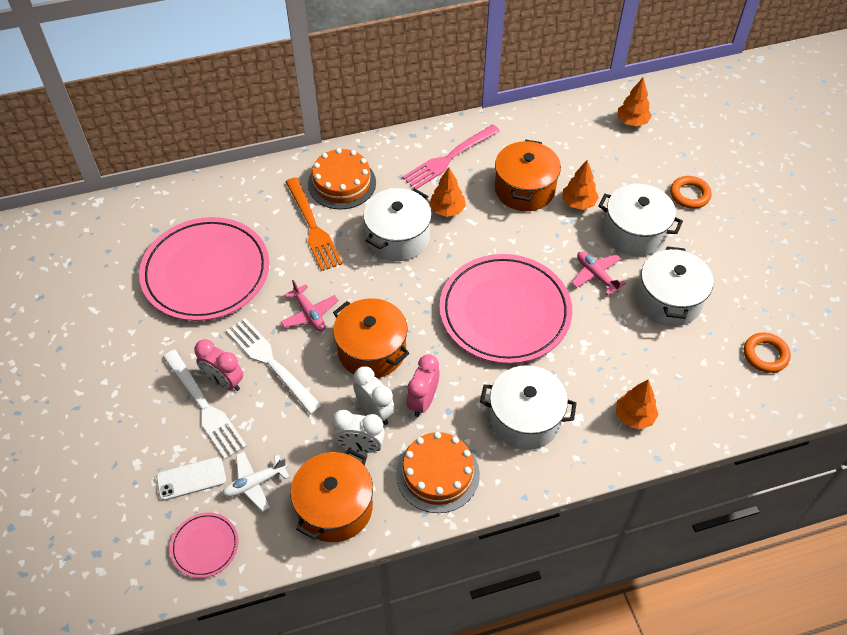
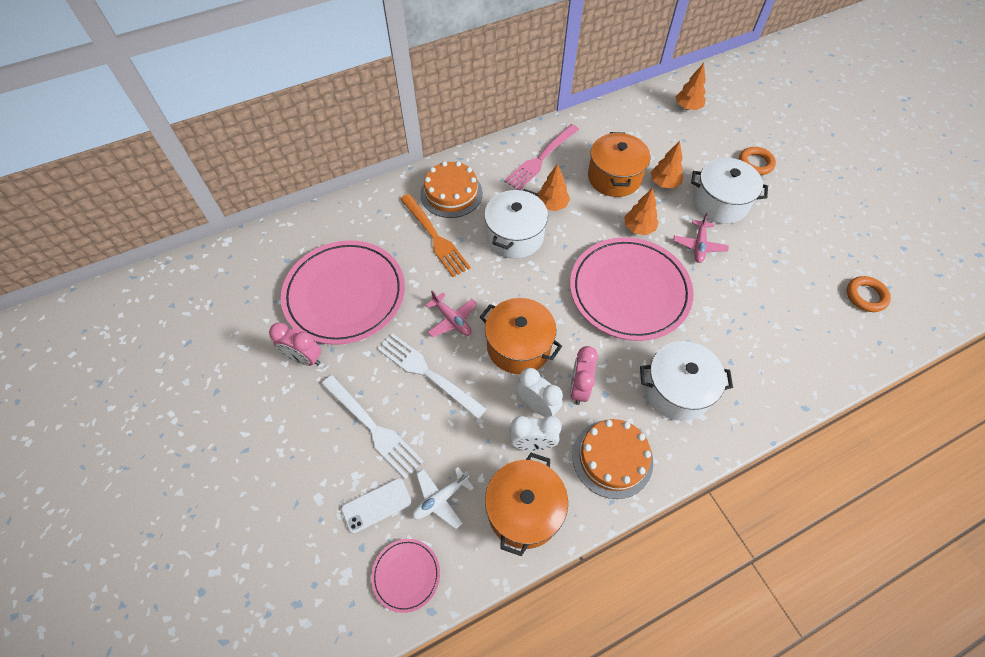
camera: 10 degrees left, 5 degrees up
(224, 381) = (386, 399): pink clock -> pink clock (304, 358)
(596, 275) = (699, 245): pink plane -> pink plane turned 120 degrees counterclockwise
(634, 416) = (773, 371): orange tree -> orange tree (638, 228)
(669, 300) = (768, 259): white pot -> none

